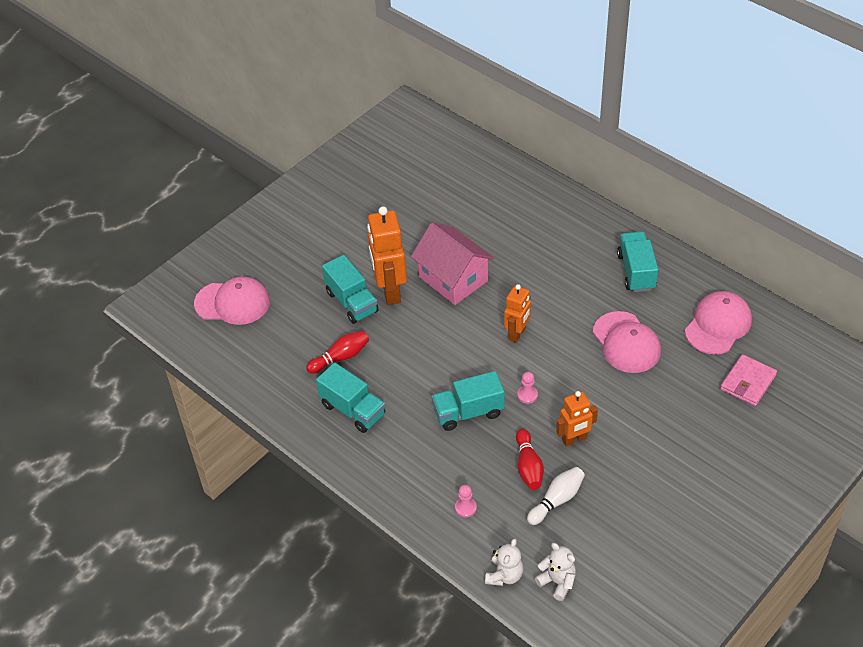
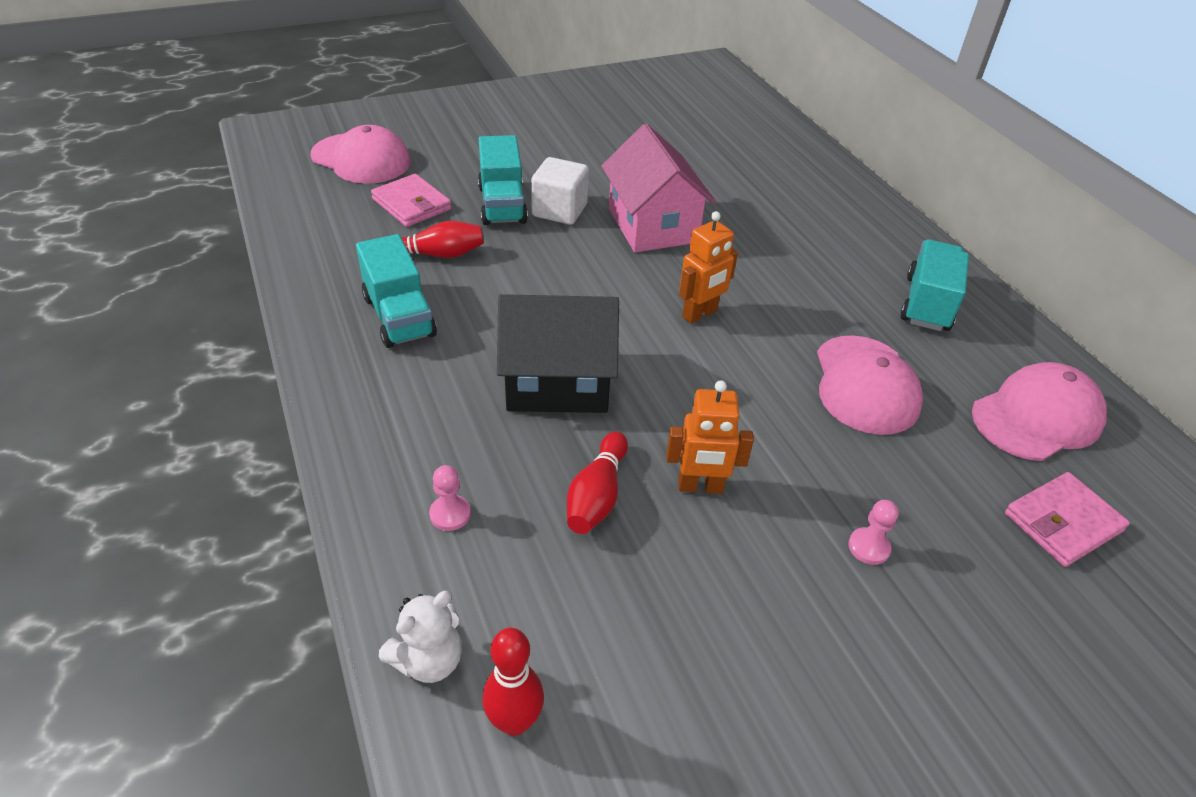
camera: 20 degrees right, 5 degrees down
(295, 326) = (411, 204): none -> pink wallet
(390, 291) = (559, 210): orange robot -> white cube
(468, 412) = (557, 382): turquoise truck -> black house
(527, 395) = (663, 394): pink pawn -> pink pawn (868, 547)
(557, 500) = (609, 570): white bowling pin -> none
(557, 582) = (514, 721): white teddy bear -> red bowling pin

